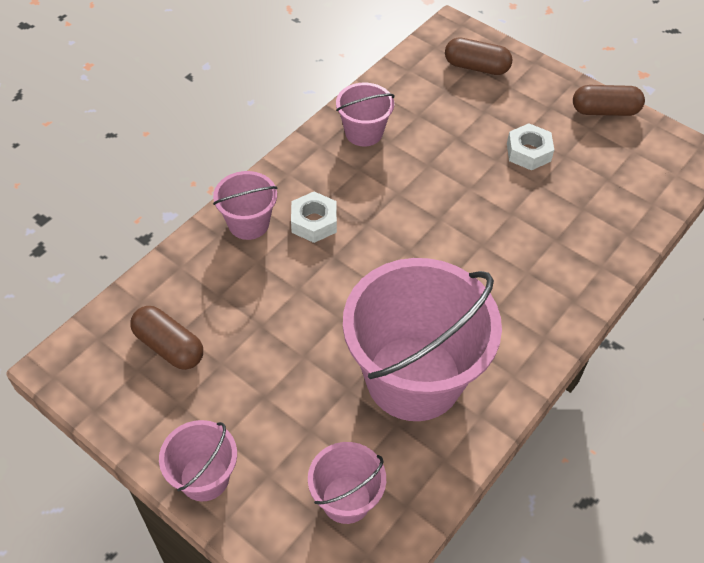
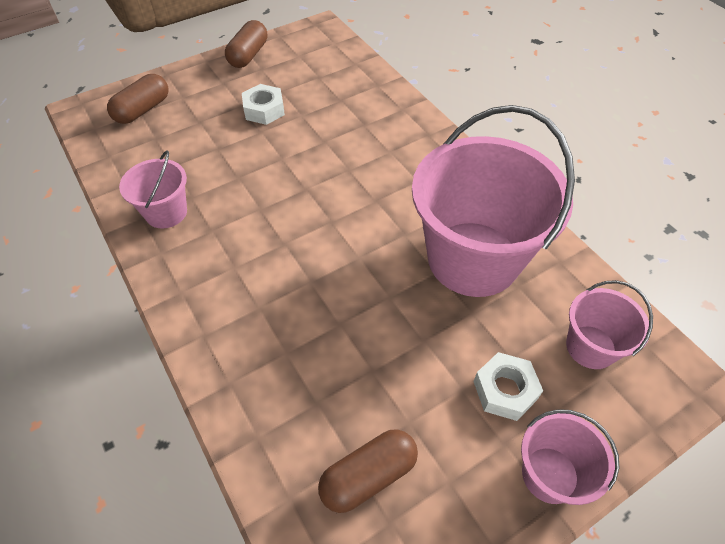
camera: 70 degrees left, 0 degrees up
(248, 223) = (229, 348): pink bucket -> none
(314, 222) = (259, 286): white nut -> white nut (505, 390)

